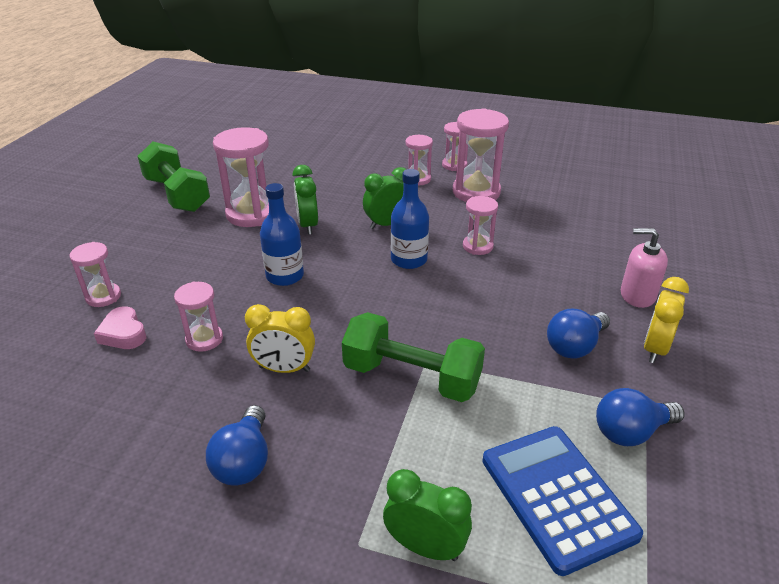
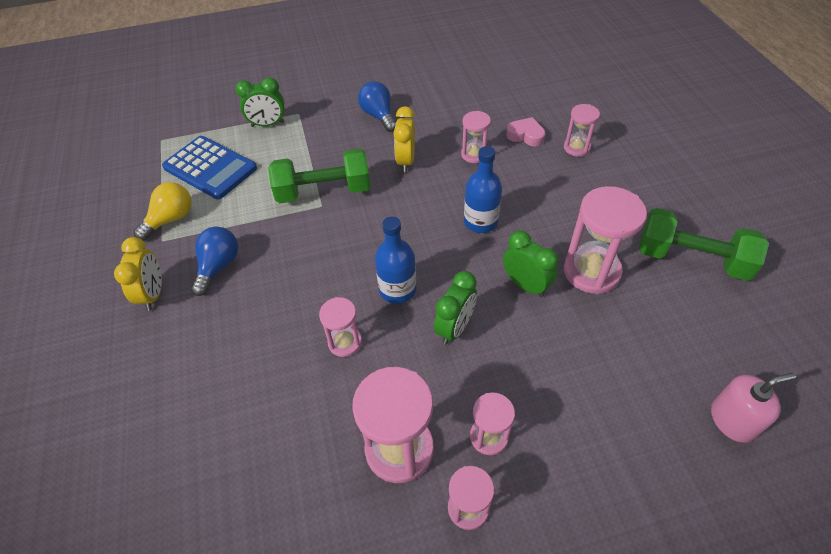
camera: 150 degrees right, 15 degrees up
(284, 369) = (406, 161): yellow clock -> yellow clock turned 60 degrees counterclockwise
(630, 432) = (171, 219): blue light bulb -> yellow light bulb
(637, 295) = (169, 351): pink soap dispenser -> pink soap dispenser (732, 420)

